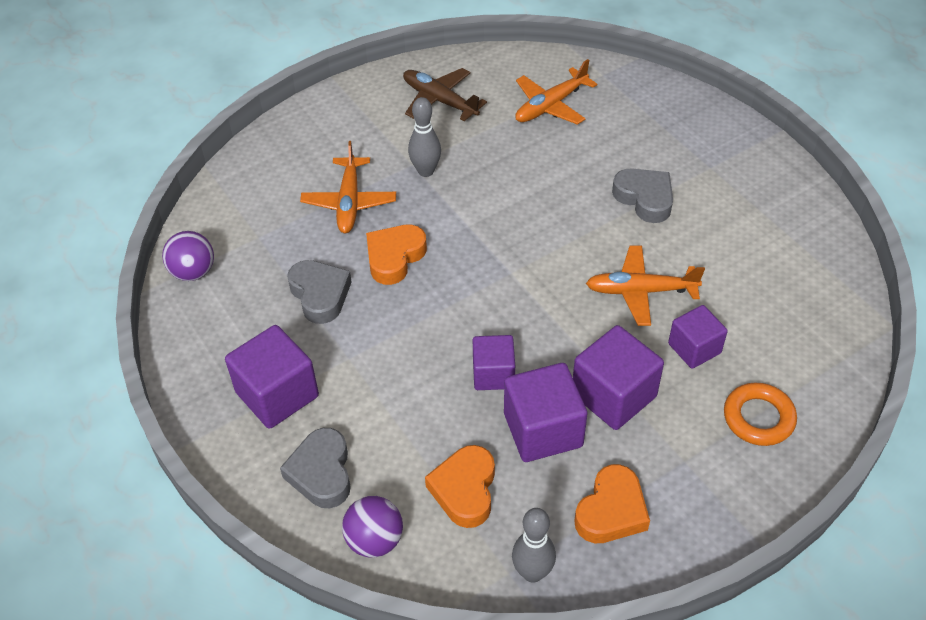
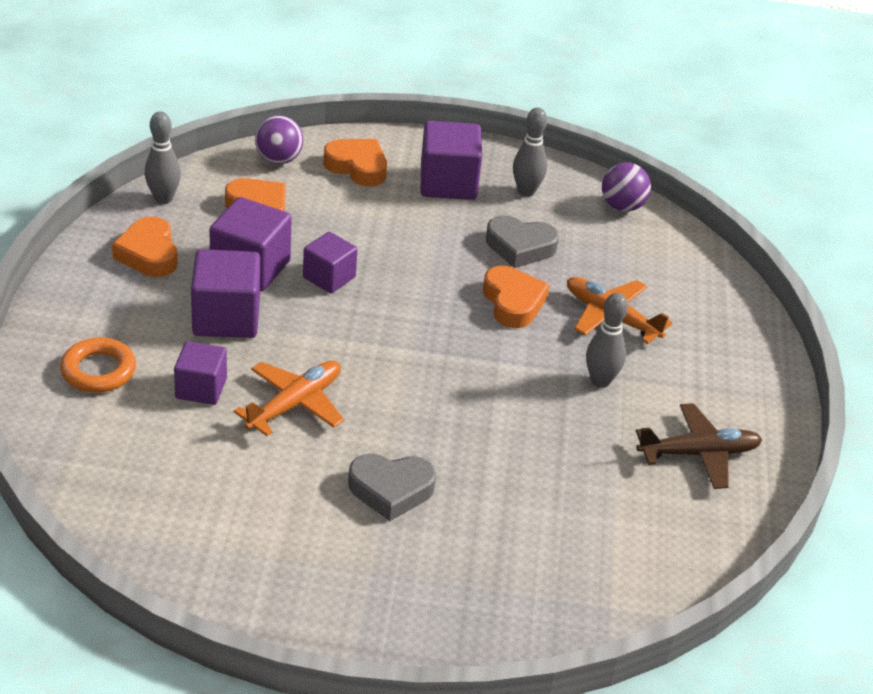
camera: 125 degrees right, 10 degrees down
(234, 338) = (526, 191): none -> grey bowling pin
(321, 473) = (357, 167): grey heart -> orange heart
(551, 105) = (602, 526): orange plane -> none

